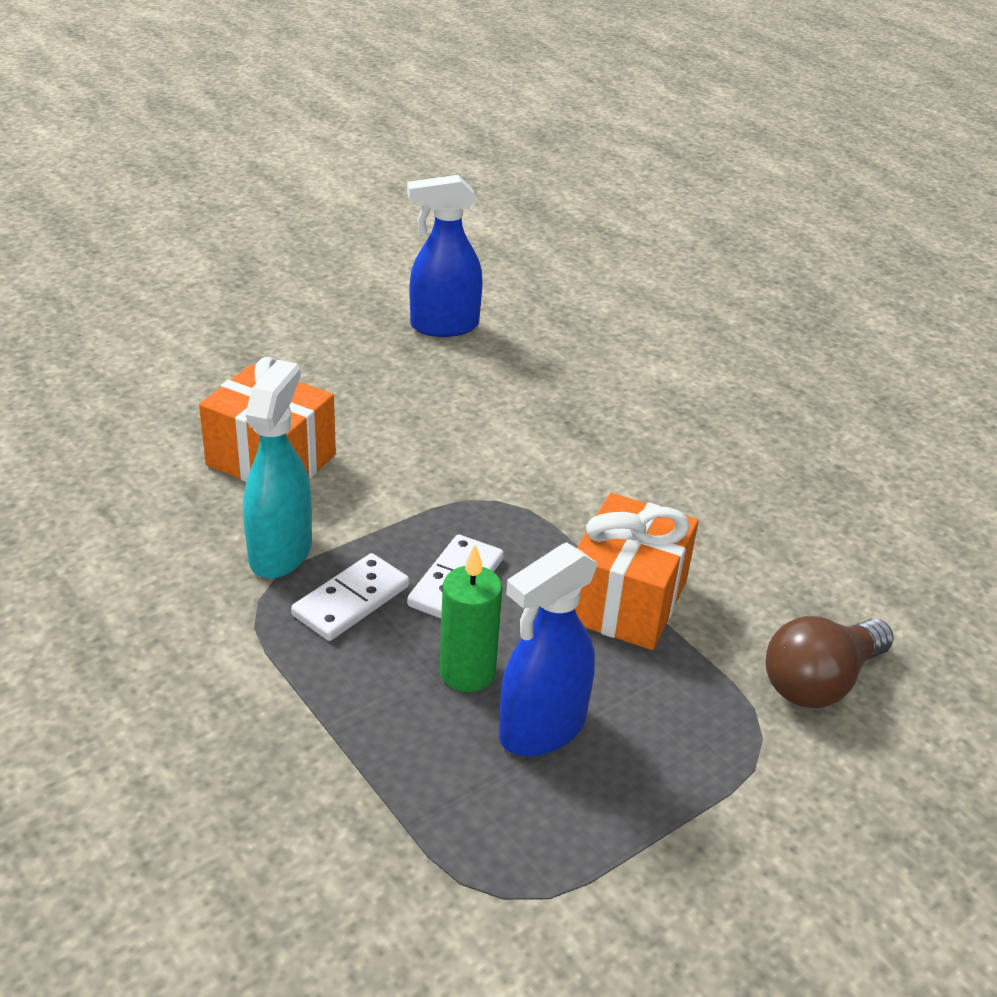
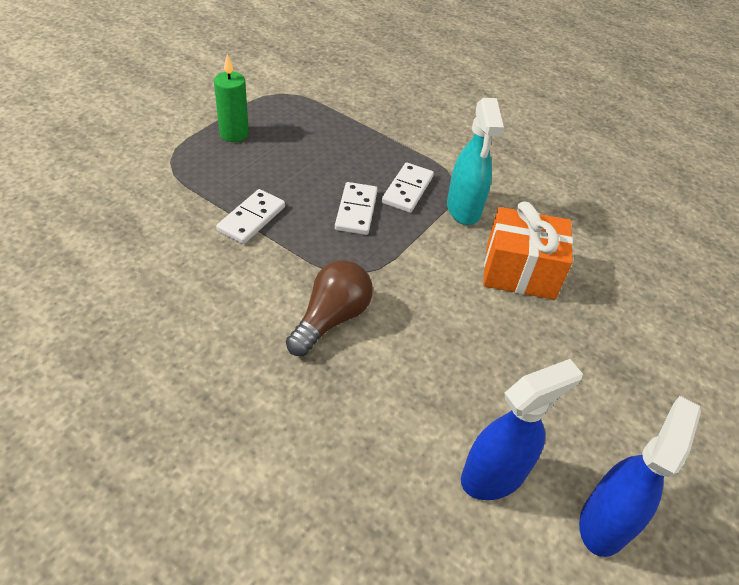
camera: 160 degrees right, 10 degrees up
(467, 672) = (329, 166): green candle -> green candle (234, 134)
(541, 729) = (283, 148): blue spray bottle -> blue spray bottle (604, 522)
(626, 600) = (251, 219): orange gift -> white domino
(819, 682) = (133, 193): brown light bulb -> brown light bulb (331, 319)

